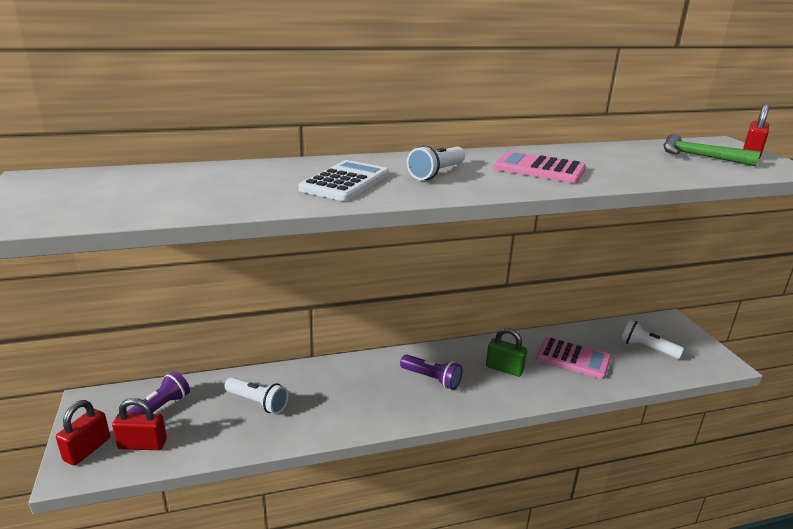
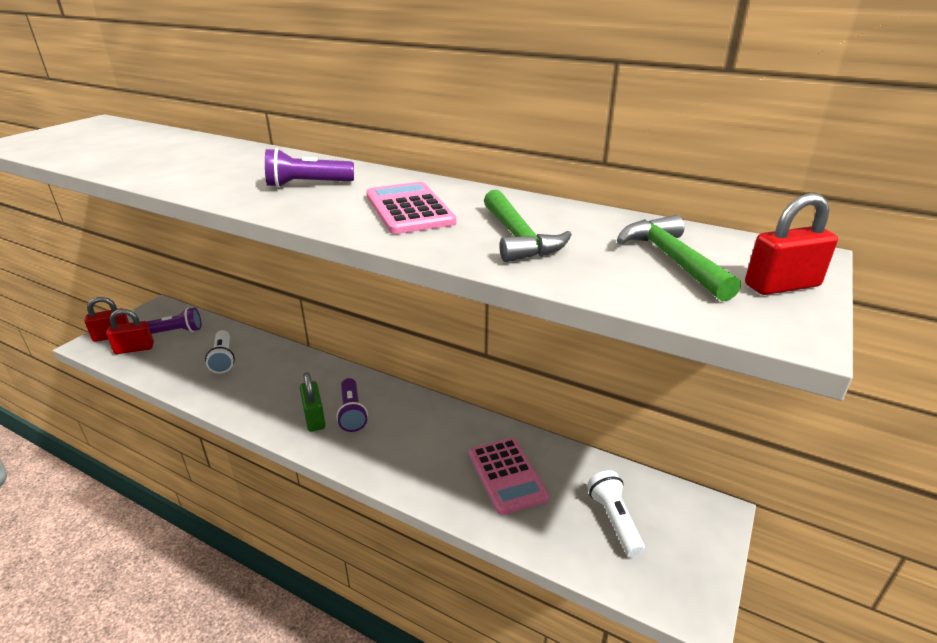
camera: 45 degrees right, 5 degrees up
(142, 444) = (134, 349): red padlock -> red padlock turned 60 degrees counterclockwise
(345, 182) = (223, 171): white calculator -> none
(436, 173) = (307, 184): white flashlight -> purple flashlight
(504, 369) = (423, 442): green padlock -> green padlock (314, 418)
(627, 166) = (518, 238): none -> green hammer

